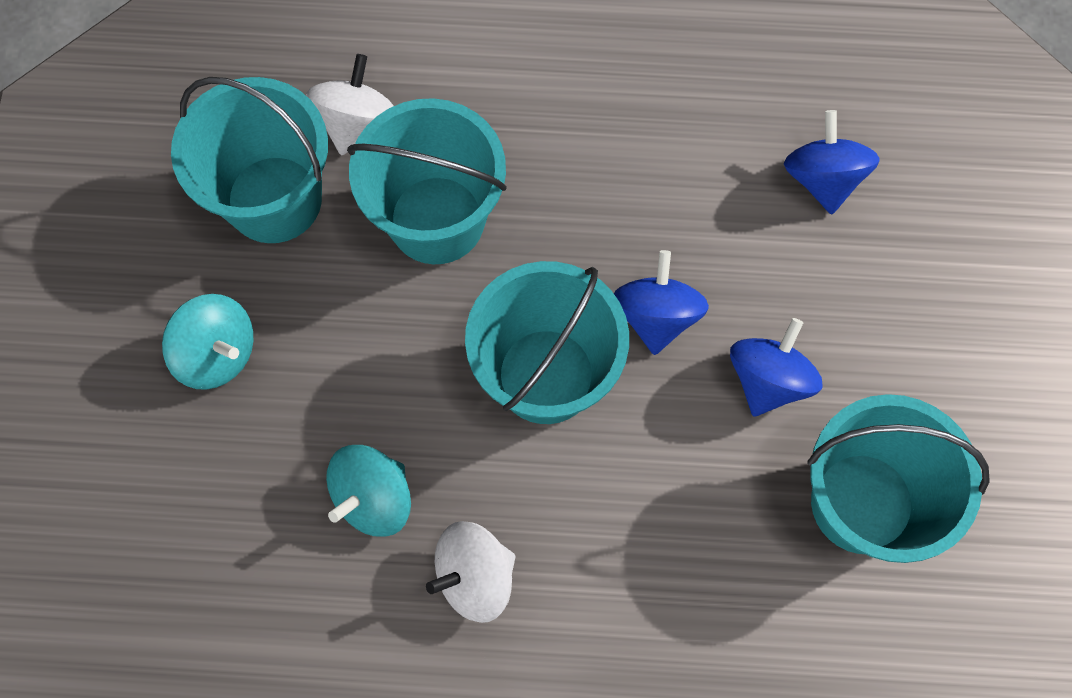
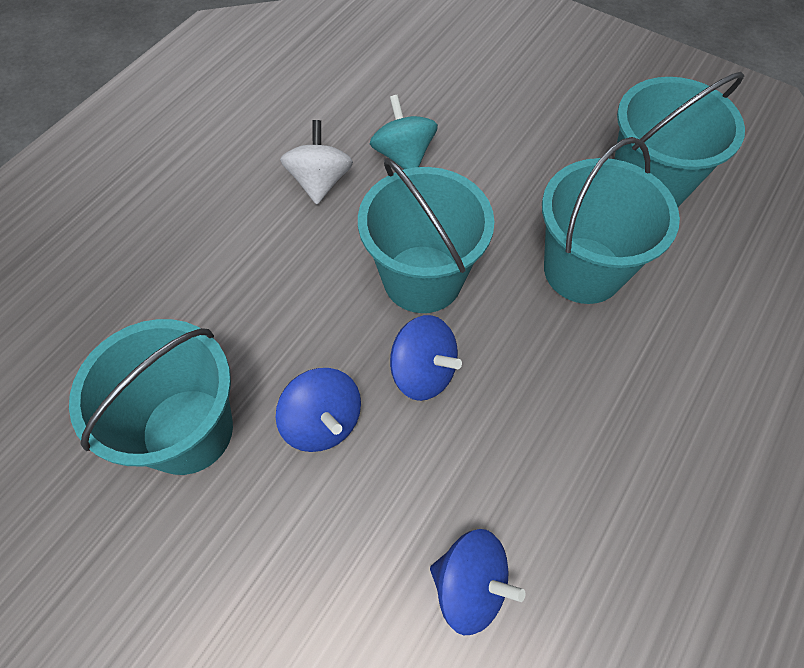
camera: 120 degrees right, 10 degrees down
(217, 353) = (546, 121): turquoise spinning top -> none
(356, 123) = (691, 257): white spinning top -> none

